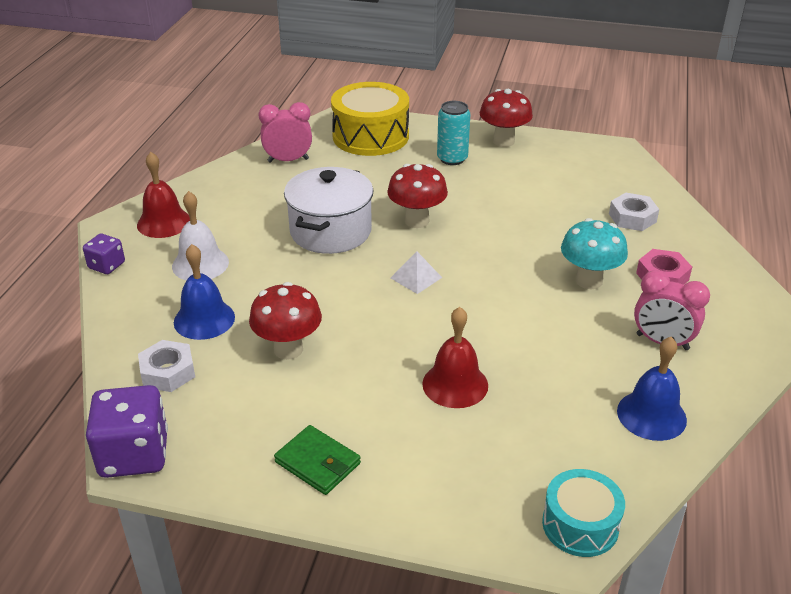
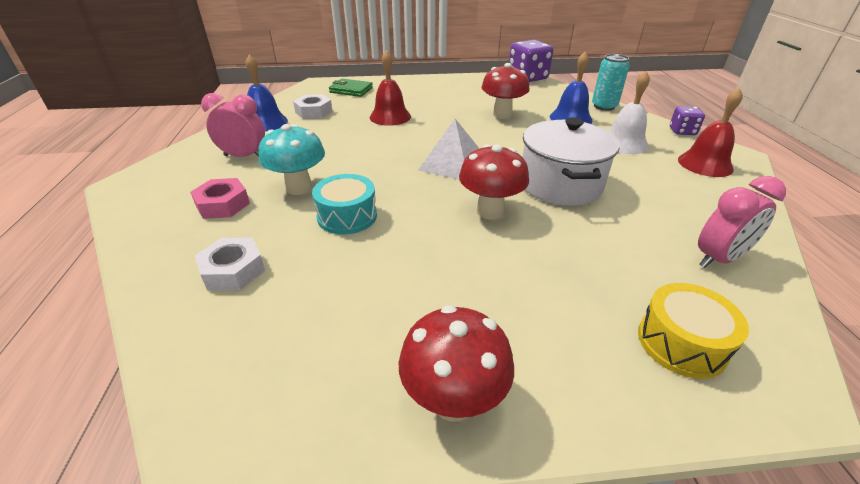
camera: 160 degrees right, 0 degrees up
(168, 372) = (554, 98): white nut -> white nut (314, 112)
(317, 463) = (443, 86): green wallet -> green wallet (351, 90)
(370, 136) = (681, 343): yellow drum -> yellow drum, size x0.59
(416, 277) = (453, 163): white pyramid -> white pyramid, size x1.64
(452, 159) = (515, 322): turquoise can -> turquoise can (604, 106)
(580, 525) = (312, 88): turquoise drum -> turquoise drum (347, 216)

